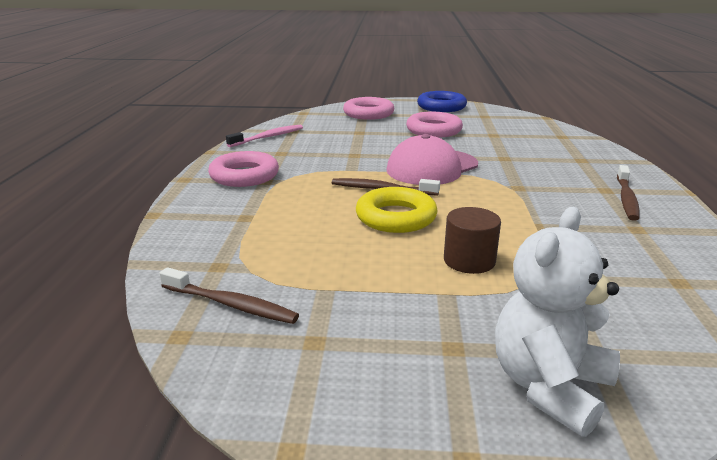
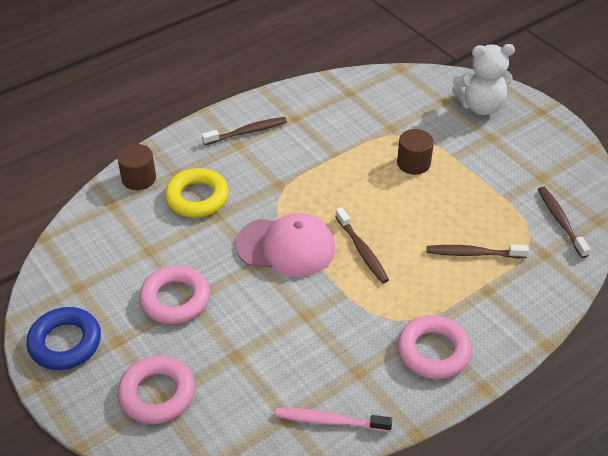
camera: 130 degrees left, 20 degrees up
(291, 230) = (473, 253): none -> brown toothbrush
(396, 217) = (397, 218): yellow ring -> yellow ring (197, 197)
(588, 148) = (139, 178): none -> brown cylinder

